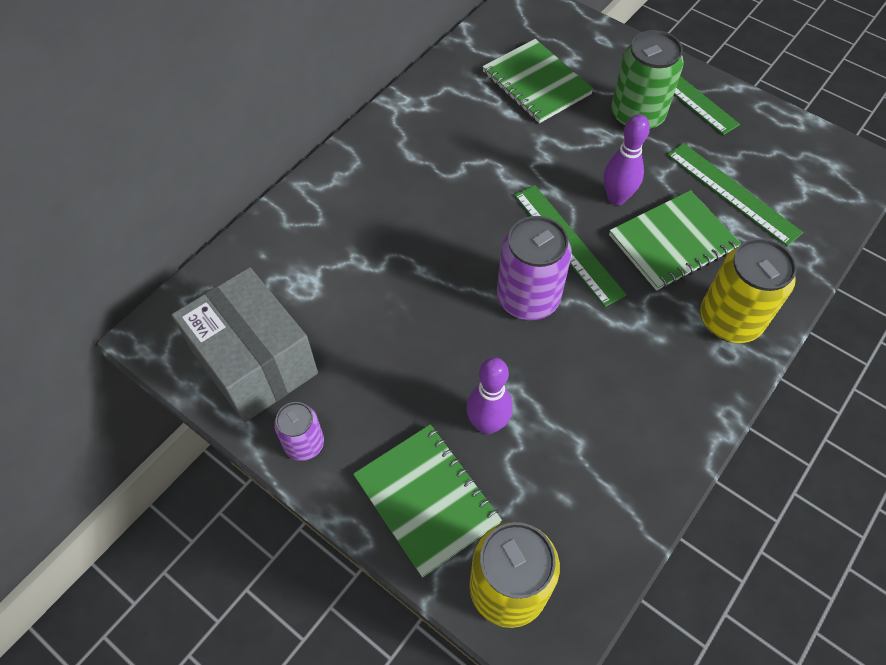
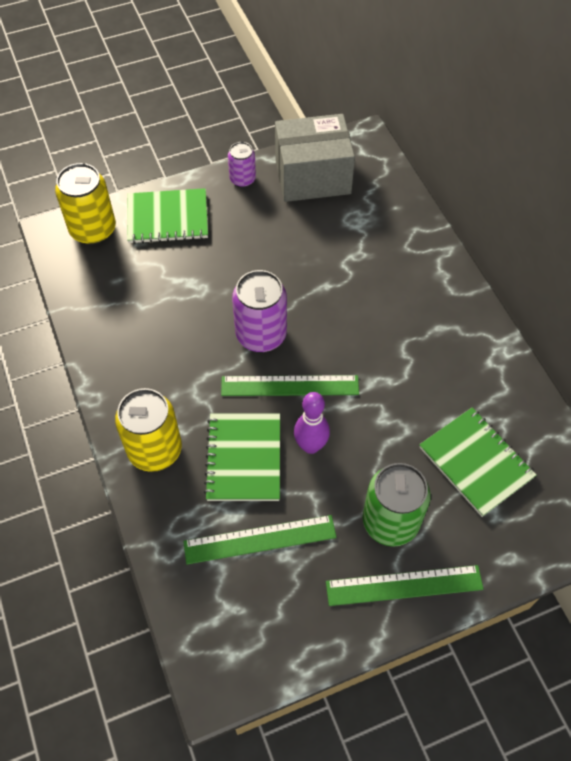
camera: 120 degrees right, 0 degrees up
(487, 424) = (189, 267): purple bowling pin -> none
(536, 83) = (476, 462): green notebook -> green notebook turned 60 degrees clockwise

